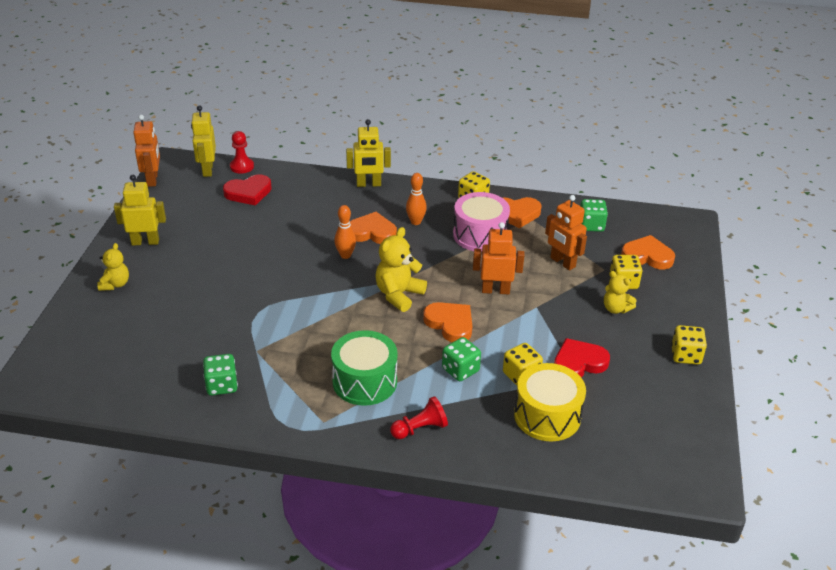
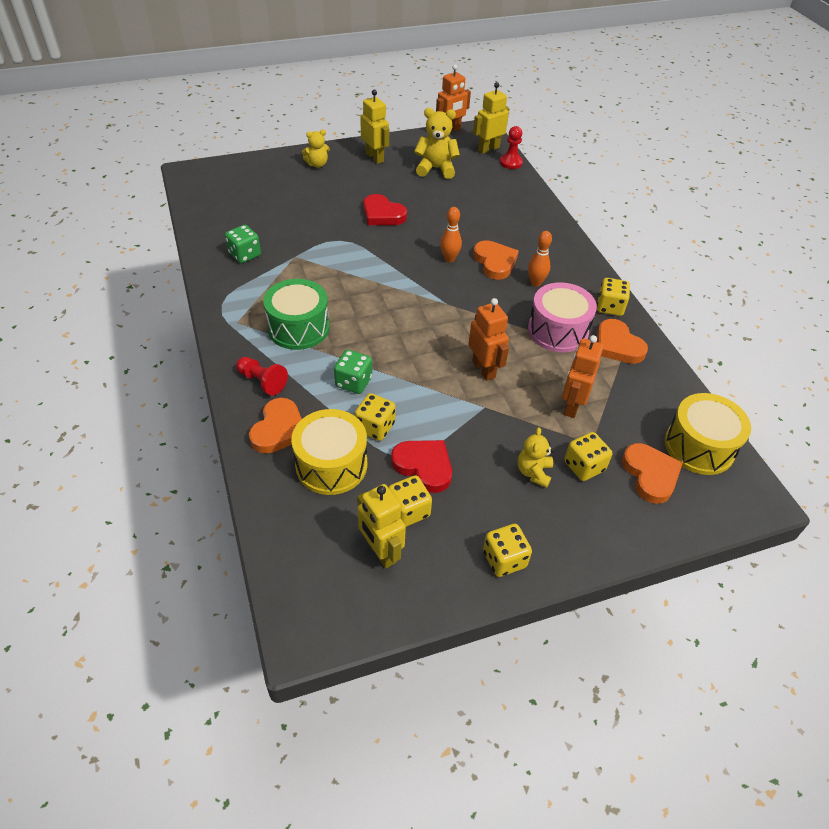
camera: 60 degrees right, 10 degrees up
(248, 193) = (480, 179): red heart -> red heart (382, 214)
(368, 184) = (560, 236): yellow robot -> yellow robot (380, 552)
(398, 295) = (424, 308): yellow teddy bear -> yellow teddy bear (436, 169)
(450, 324) = (411, 354): orange heart -> orange heart (279, 429)
(591, 225) = (657, 409): green dice -> none
(618, 388) = (408, 511): none -> yellow dice
(635, 224) = (699, 446): none -> yellow drum

